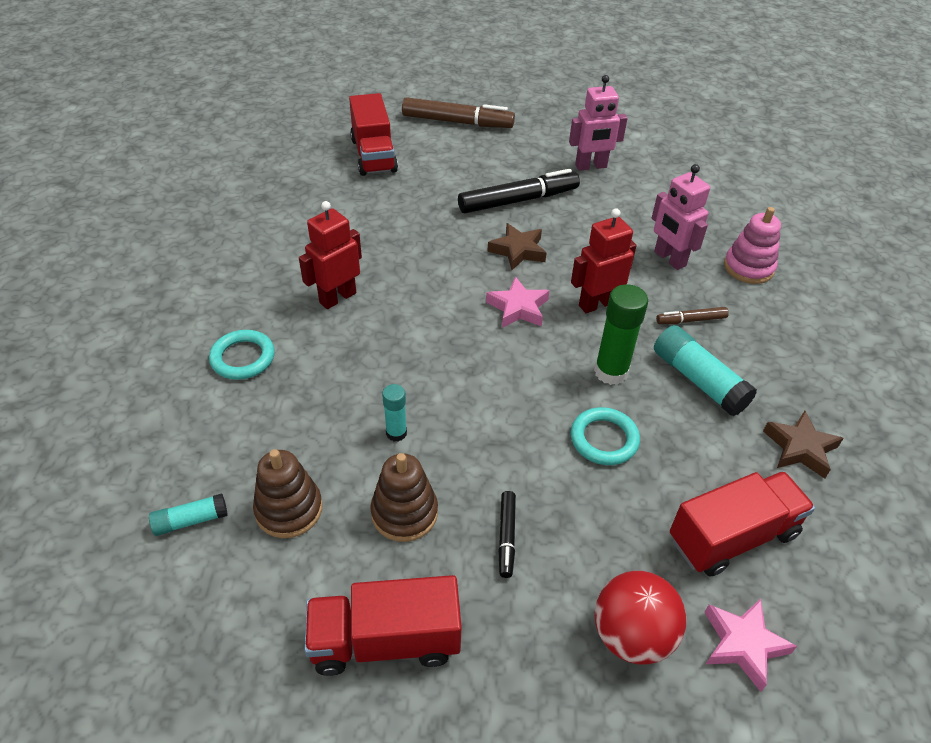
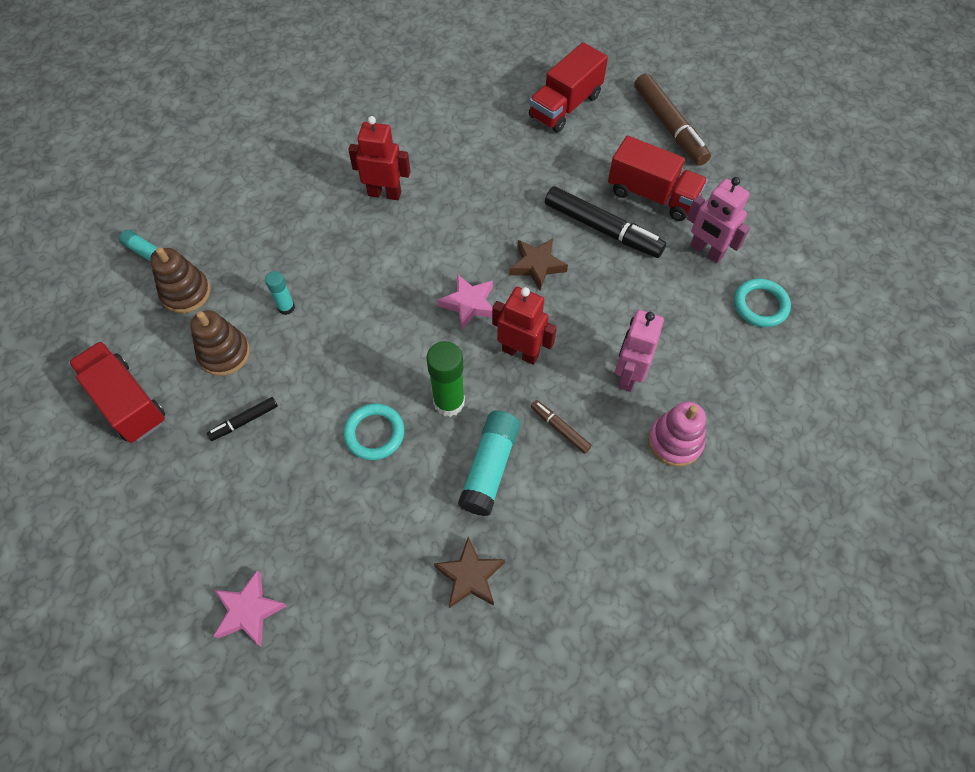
camera: 55 degrees right, 15 degrees up
(243, 358) = (287, 185): turquoise ring -> turquoise ring (760, 305)
(631, 635) = (213, 537): red ball -> none
(732, 537) = (341, 563): red truck -> red truck (652, 195)

